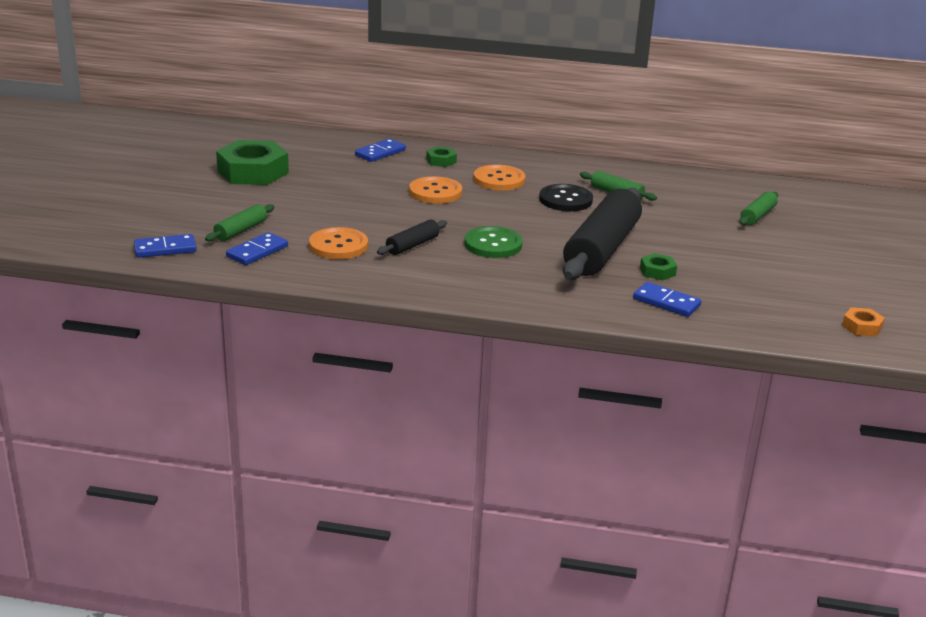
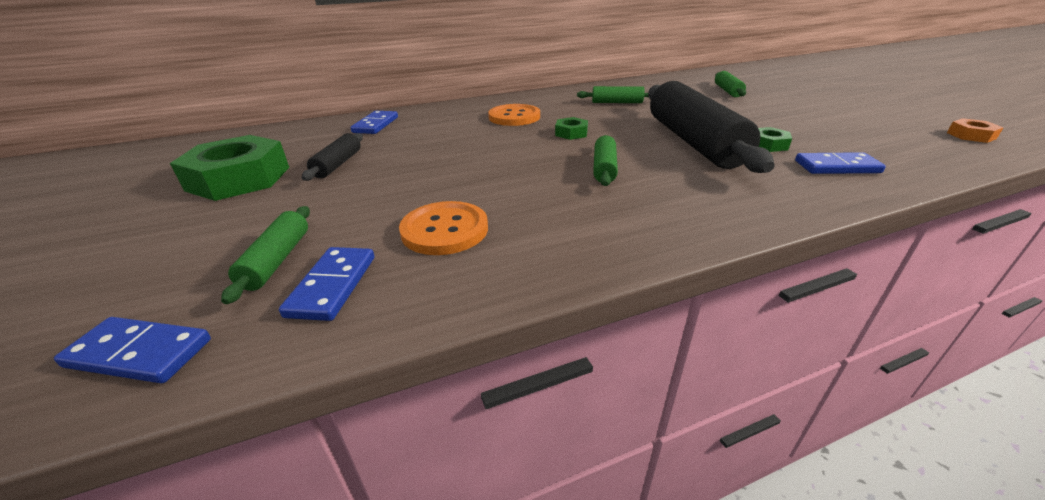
camera: 30 degrees left, 5 degrees up
(165, 249) = (139, 353): blue domino -> blue domino turned 60 degrees clockwise
(412, 245) = (530, 197): black rolling pin -> black rolling pin (337, 164)
(435, 192) = (474, 141): orange button -> none
(441, 161) = (442, 117): green nut -> green nut (571, 133)
(493, 244) = (604, 168): green button -> green rolling pin
(565, 200) = (591, 116): black button -> none

